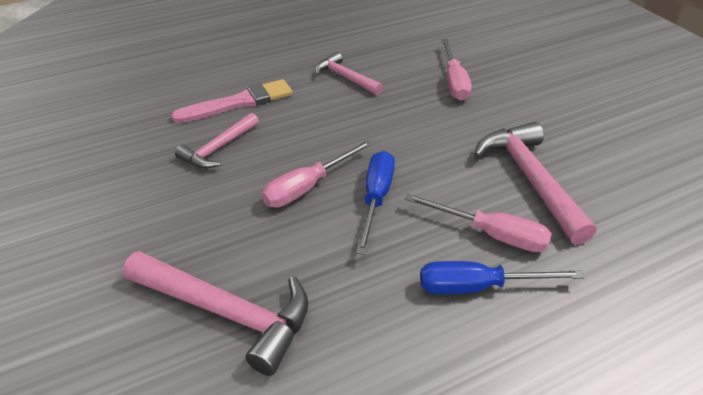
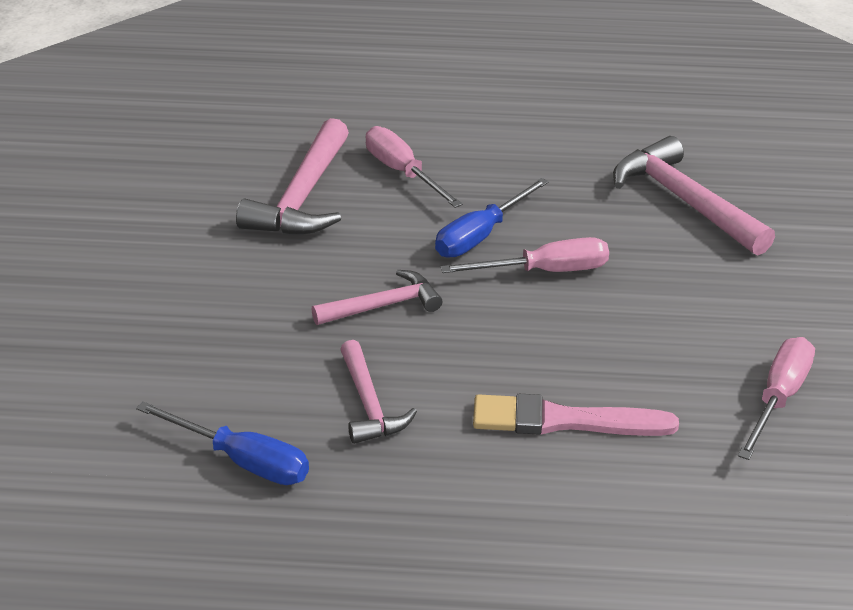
camera: 150 degrees left, 5 degrees down
(218, 149) = (628, 356): pink hammer -> pink hammer (383, 306)
(454, 82) = (224, 334): pink screwdriver -> pink screwdriver (778, 398)
(478, 286) = (458, 148): blue screwdriver -> blue screwdriver (242, 461)

